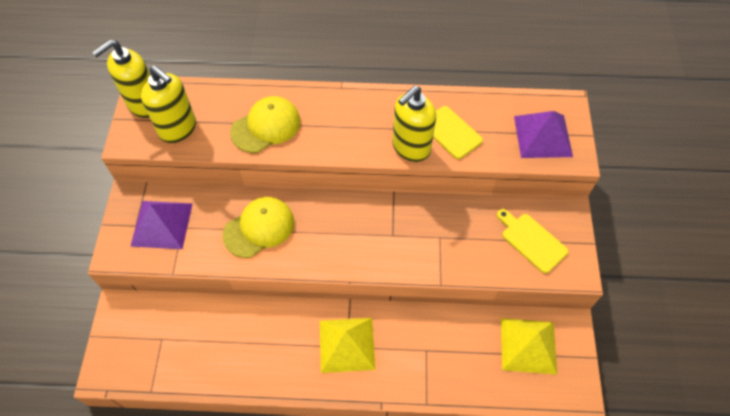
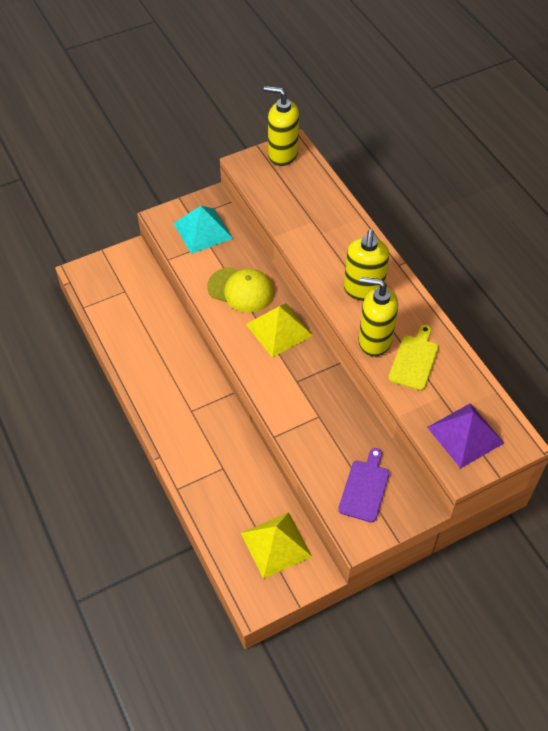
camera: 60 degrees right, 5 degrees down
(161, 224) = (203, 230): purple pyramid -> turquoise pyramid
(178, 129) = (276, 186): yellow soap dispenser -> yellow soap dispenser (363, 290)
(266, 126) = (320, 236): yellow cap -> none
(347, 344) = (193, 409): yellow pyramid -> yellow pyramid (279, 329)
(531, 241) = (365, 488): yellow cutting board -> purple cutting board

